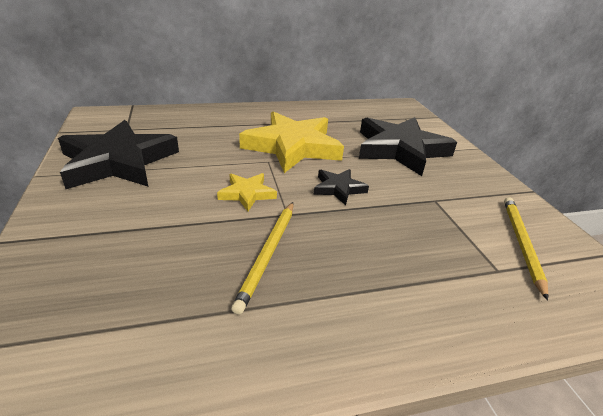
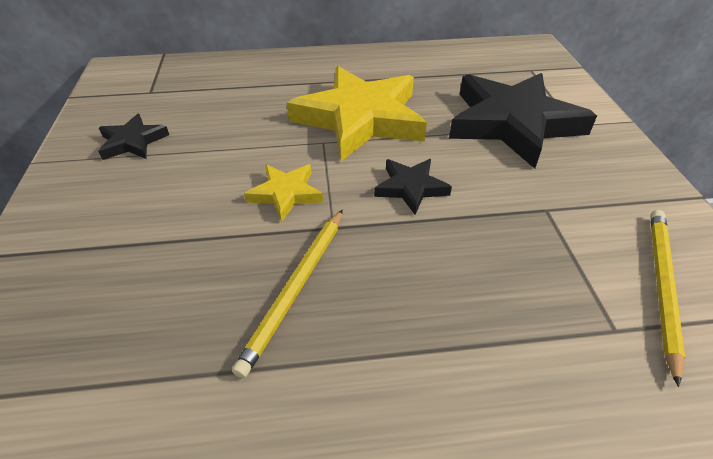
camera: 10 degrees right, 10 degrees up
(118, 161) = (133, 142): black star -> black star, size x0.47

